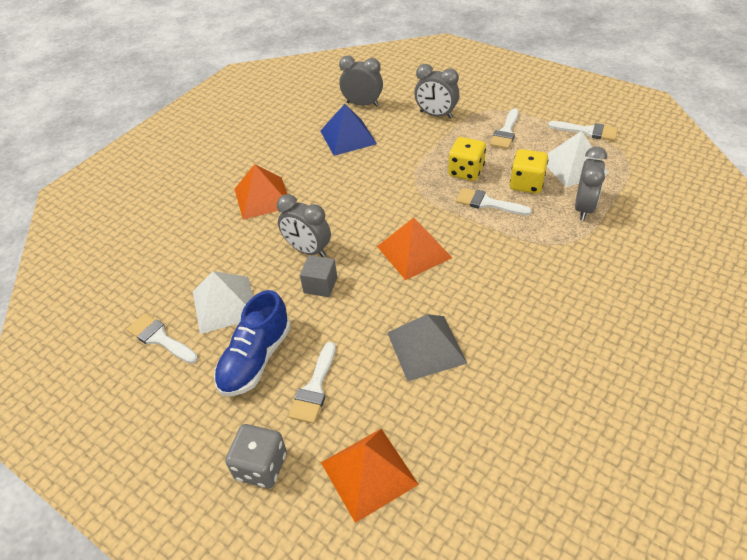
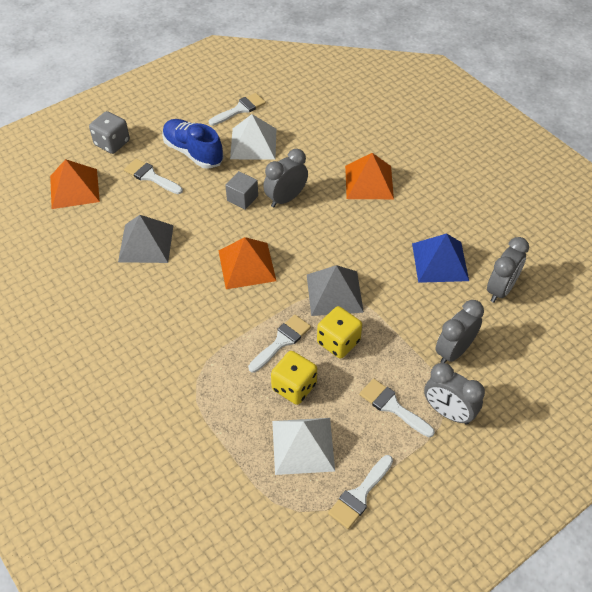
camera: 105 degrees right, 5 degrees up
(415, 186) = (334, 293): none -> grey pyramid
(583, 208) = (234, 420): grey clock -> grey clock (448, 412)

